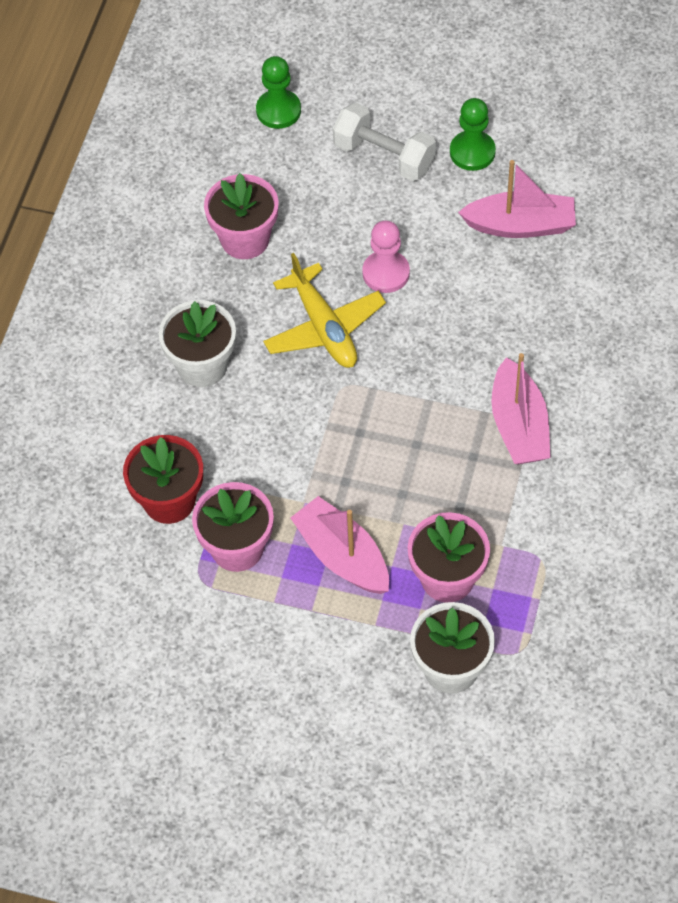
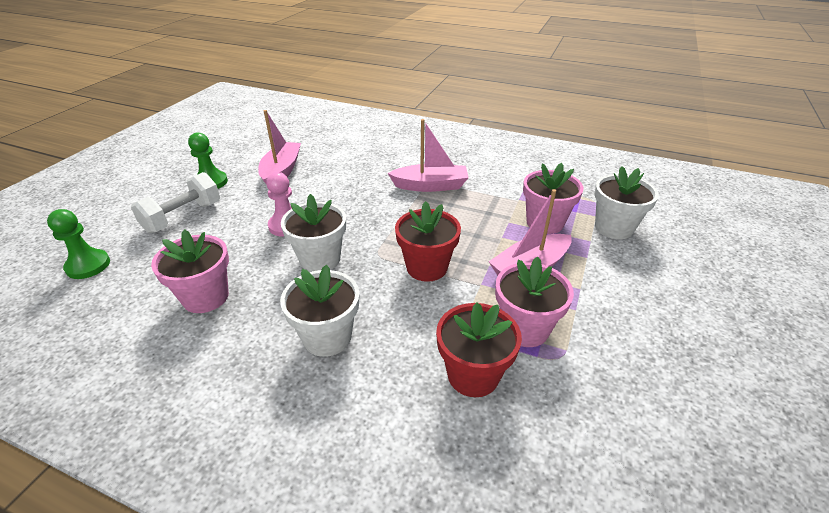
camera: 85 degrees left, 20 degrees down
(324, 327) = (320, 259): yellow plane -> white flower pot
(326, 442) = (427, 267): none -> red flower pot

